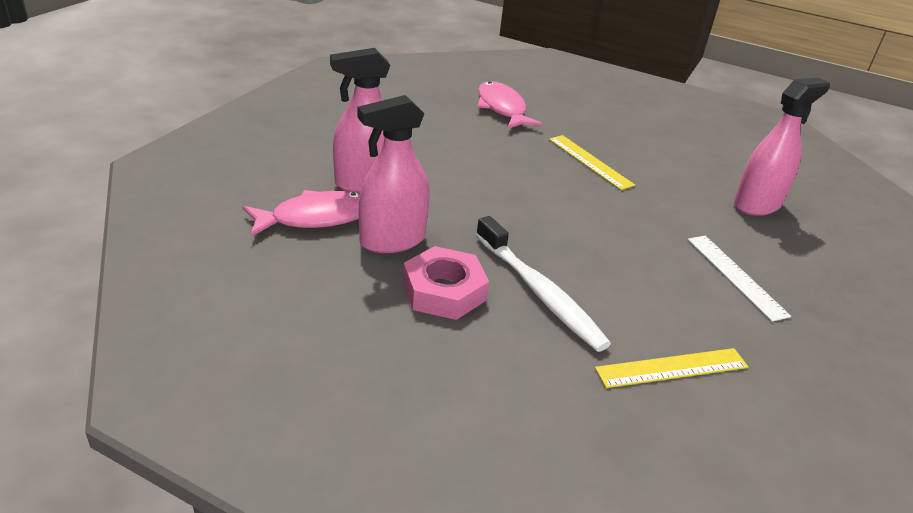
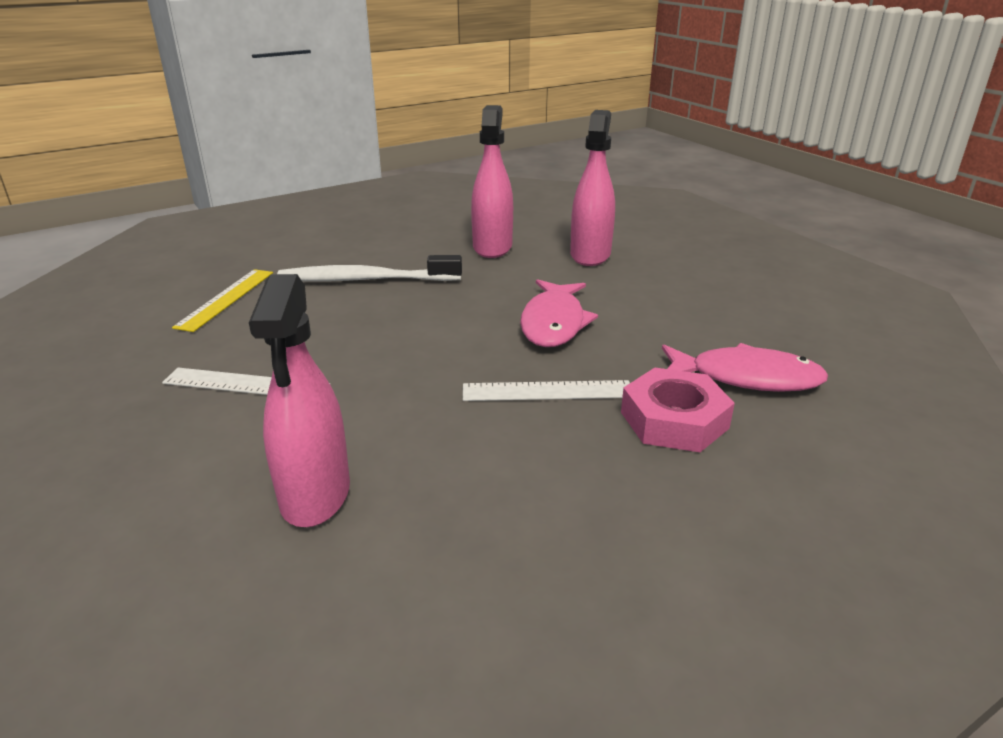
camera: 125 degrees right, 5 degrees down
(316, 218) = (549, 230): pink fish -> pink fish (554, 323)
(444, 291) = (412, 249): pink nut -> pink nut (674, 420)
(590, 161) = (547, 391): yellow ruler -> white ruler

